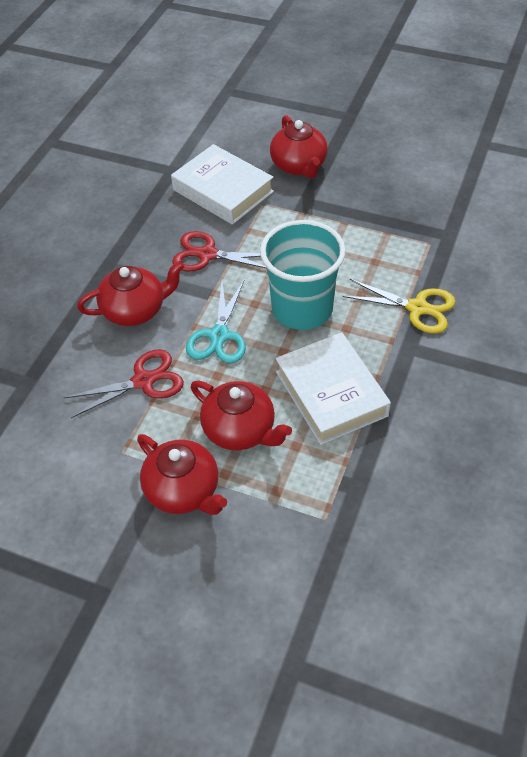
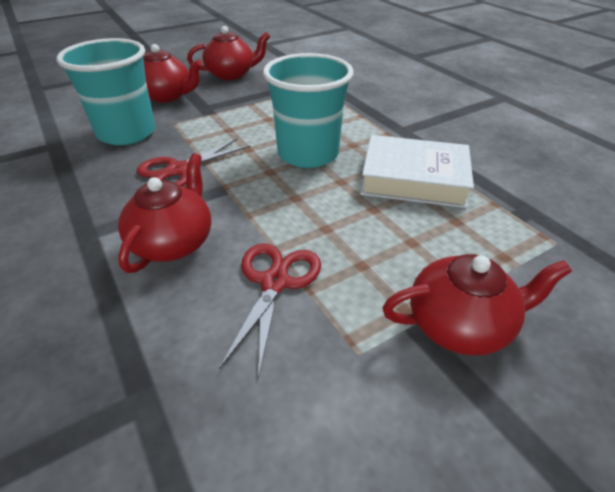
camera: 55 degrees left, 10 degrees down
(219, 336) = (280, 206): turquoise scissors -> none
(223, 191) = (127, 133): white book -> turquoise cup
(240, 430) = (409, 245): red teapot -> red teapot (231, 74)
(417, 308) = (369, 113): yellow scissors -> none

